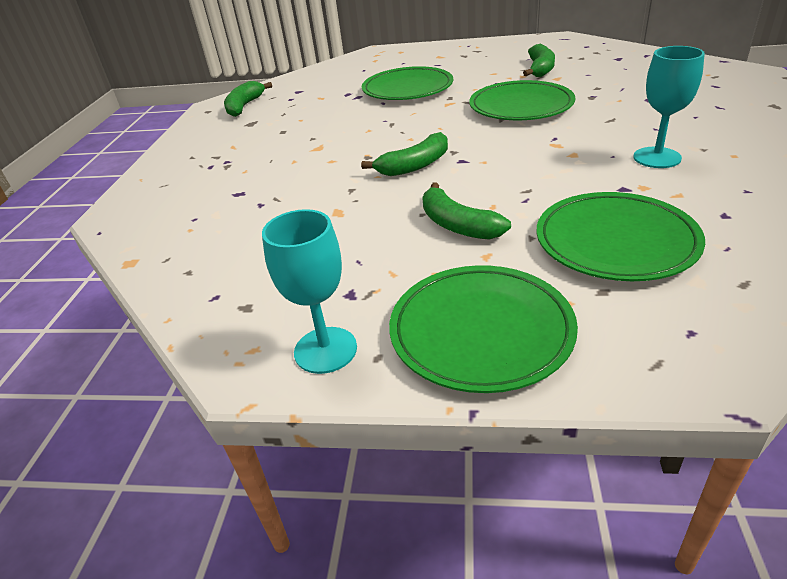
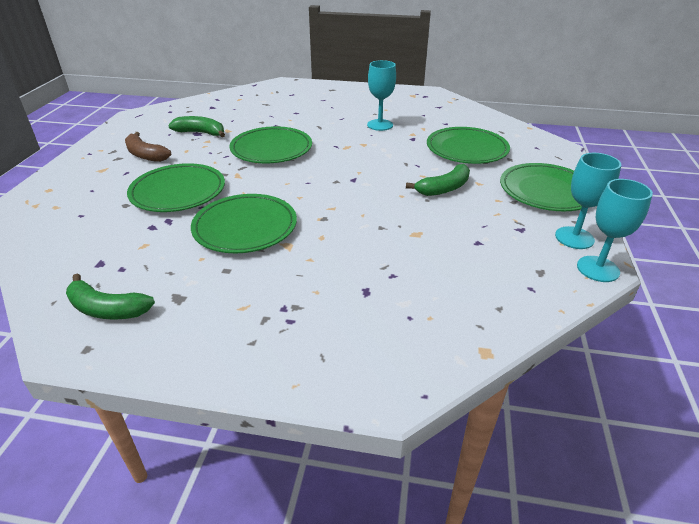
camera: 90 degrees left, 0 degrees up
(241, 366) = (598, 269): none -> turquoise goblet
(348, 125) = (245, 227): none -> green plate
(415, 165) = (352, 198): green banana -> none
(475, 62) = (145, 155): none -> brown banana

